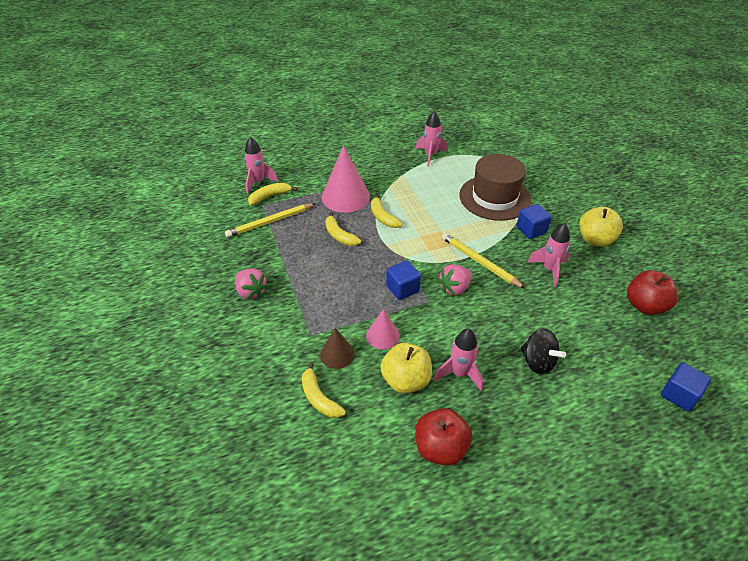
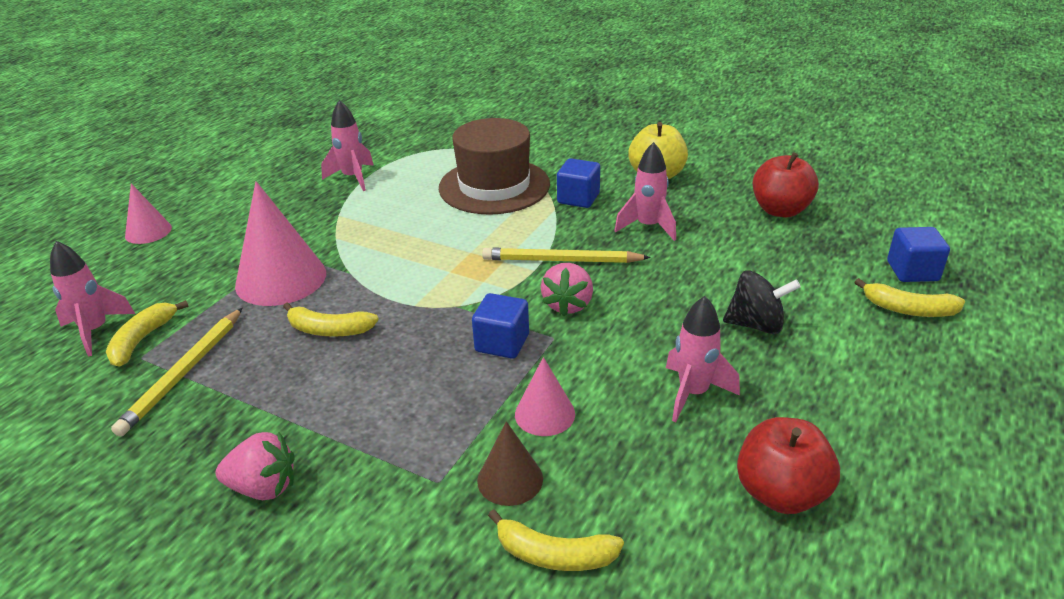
camera: 40 degrees left, 10 degrees down
(318, 140) = (148, 231): none -> pink cone
(382, 217) = (369, 276): yellow banana -> yellow banana (908, 309)
(405, 380) = (641, 446): yellow apple -> none

